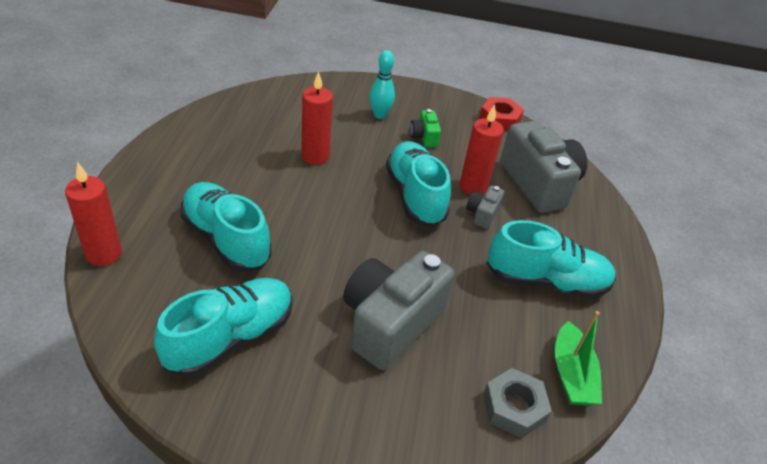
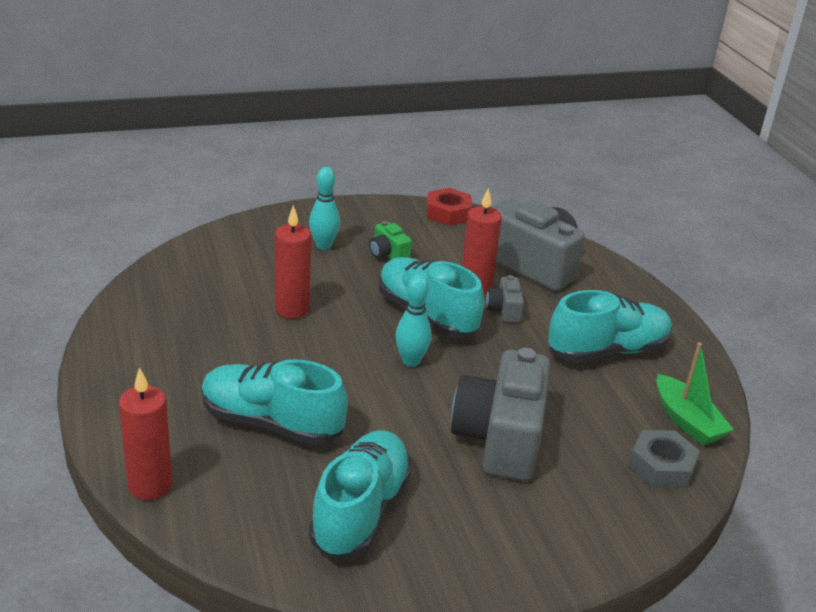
camera: 25 degrees left, 10 degrees down
(371, 229) = (411, 361): none -> turquoise bowling pin

